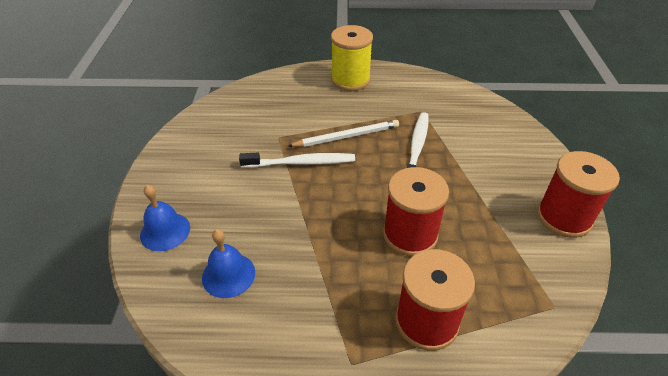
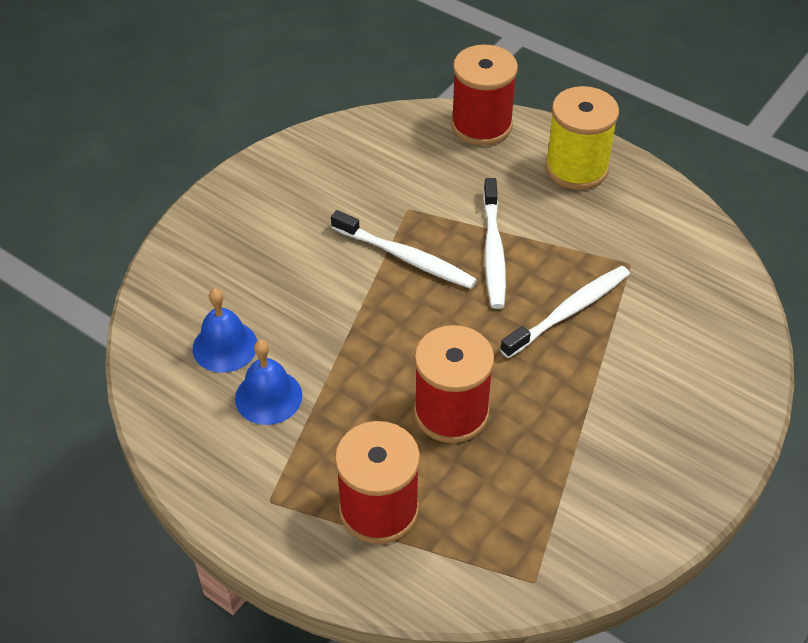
camera: 35 degrees right, 5 degrees up
(165, 231) = (199, 264): blue bell -> blue bell (268, 397)
(347, 136) = (493, 250): white pencil -> white toothbrush
(563, 217) = (664, 501): red spool -> red spool (481, 125)

